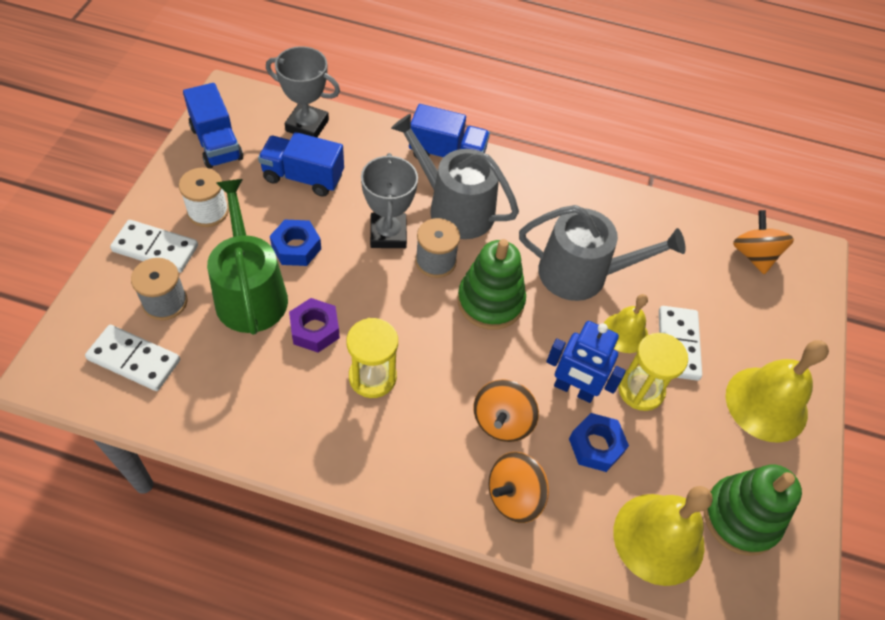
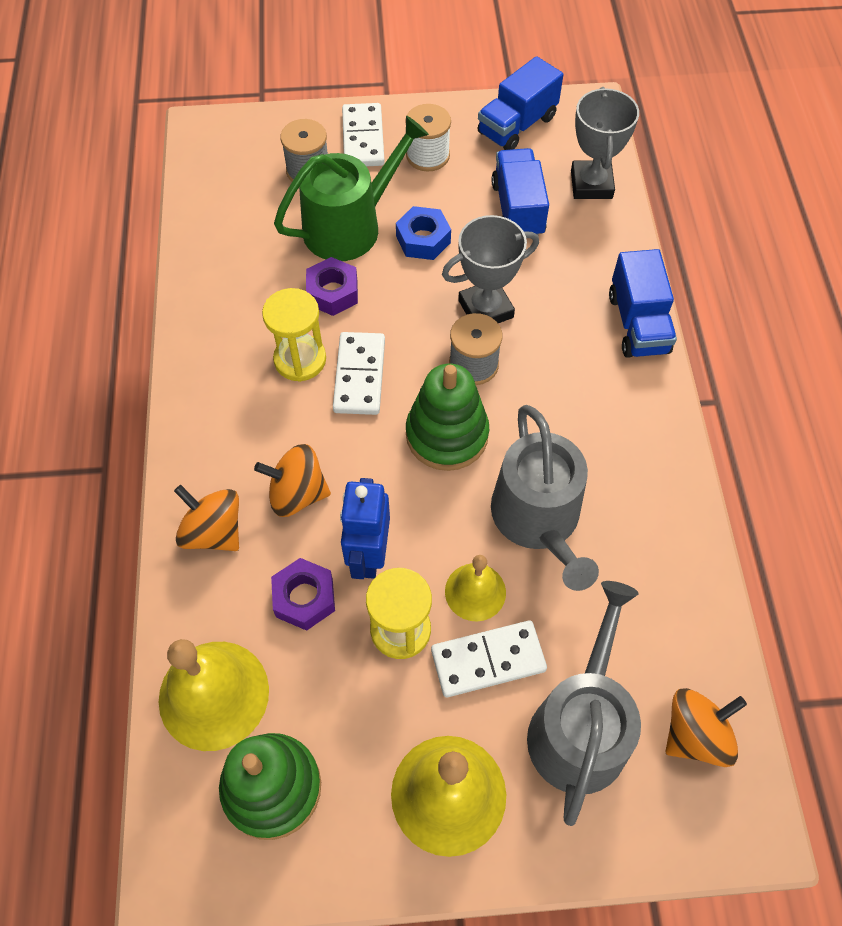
camera: 75 degrees right, 5 degrees up
(134, 359) = (239, 177): white domino -> white domino (360, 376)
(454, 208) = (560, 357): grey watering can -> grey watering can (580, 726)
(596, 446) = (304, 598): blue nut -> purple nut

